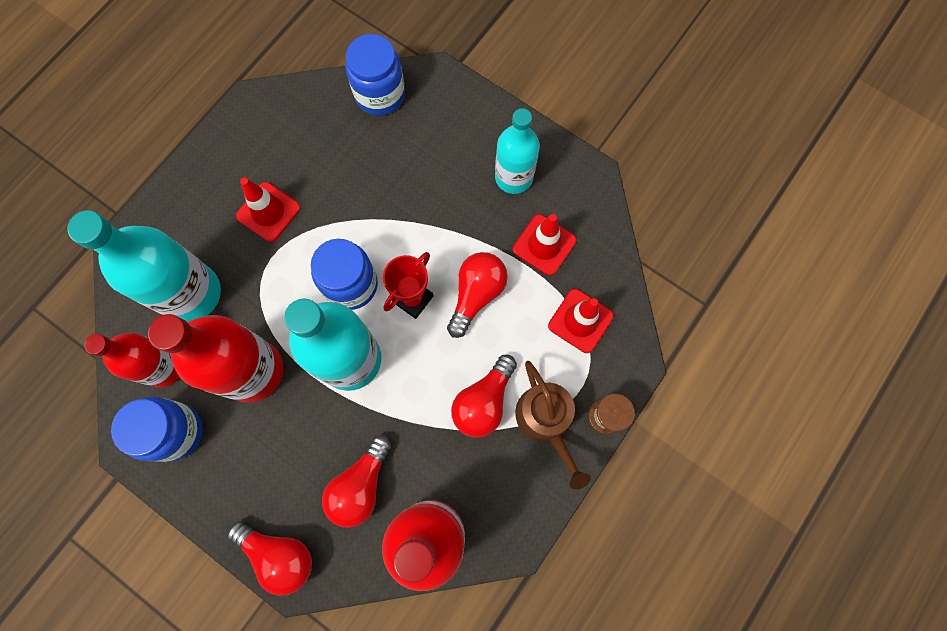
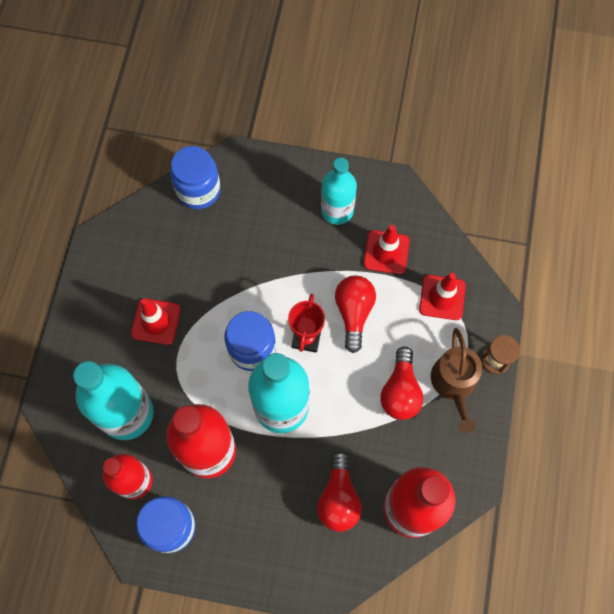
camera: 25 degrees left, 5 degrees down
(279, 555) = (303, 580): red light bulb -> none
(546, 421) = (454, 384): brown watering can -> brown watering can turned 45 degrees clockwise

